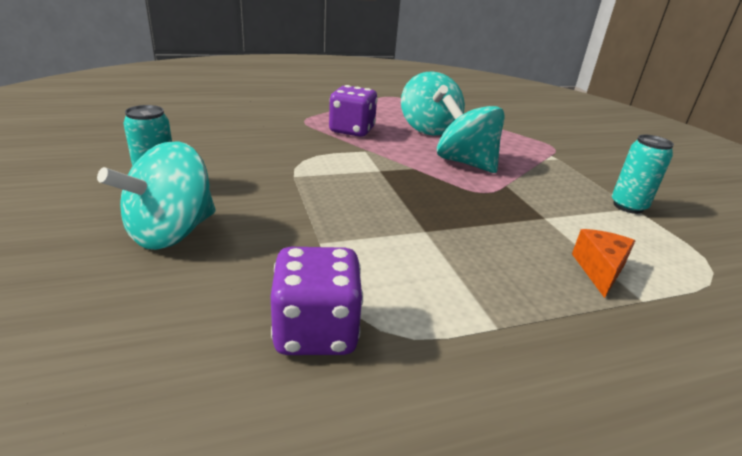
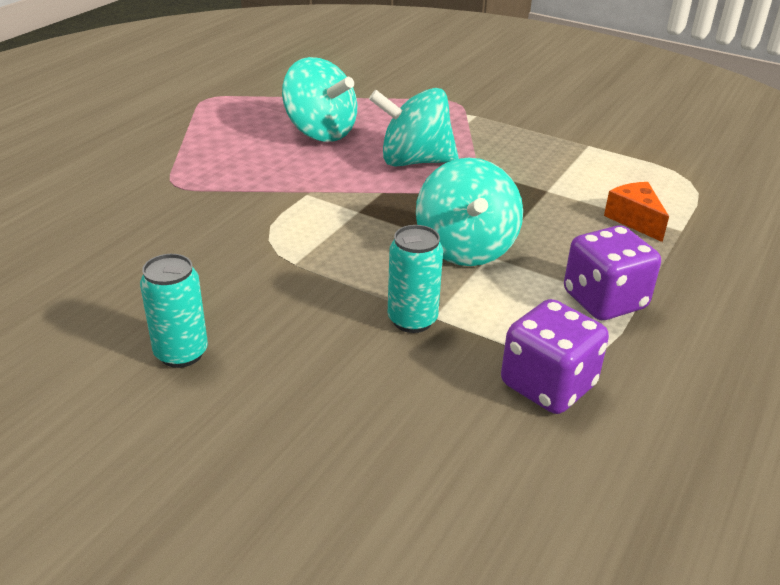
camera: 40 degrees left, 5 degrees up
(171, 233) = (302, 389): turquoise spinning top -> turquoise spinning top (465, 248)
(352, 130) = (250, 173): purple dice -> purple dice (604, 300)
(628, 206) = (583, 146): turquoise can -> turquoise can (412, 320)

